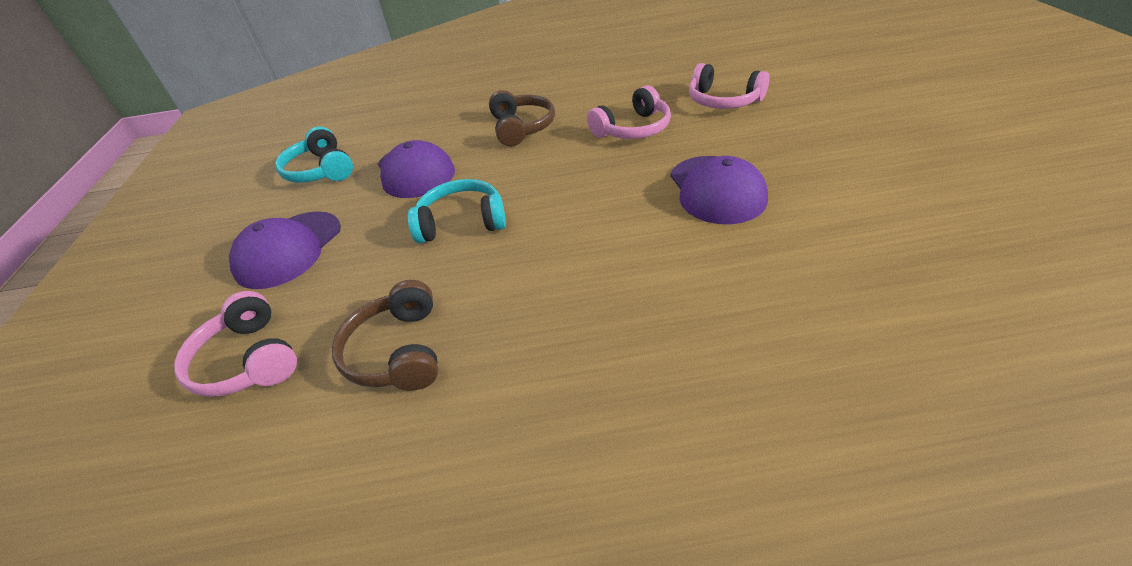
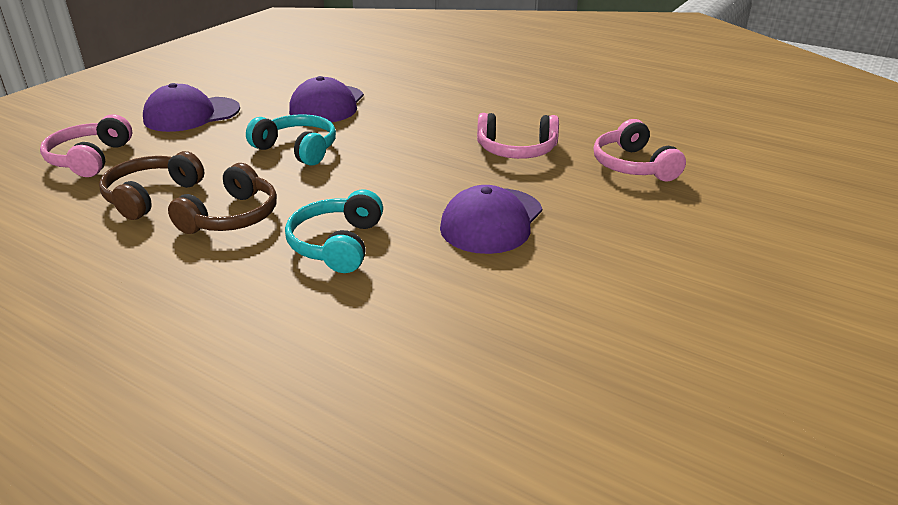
camera: 35 degrees right, 10 degrees down
(320, 170) = (279, 78): turquoise headphones -> turquoise headphones (337, 244)
(522, 127) = (441, 110): brown headphones -> brown headphones (232, 217)

